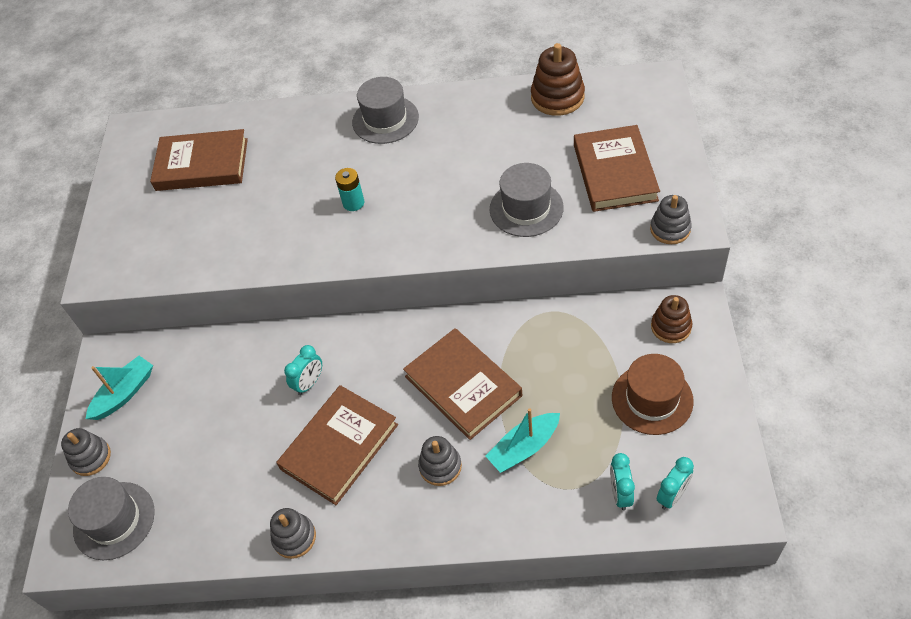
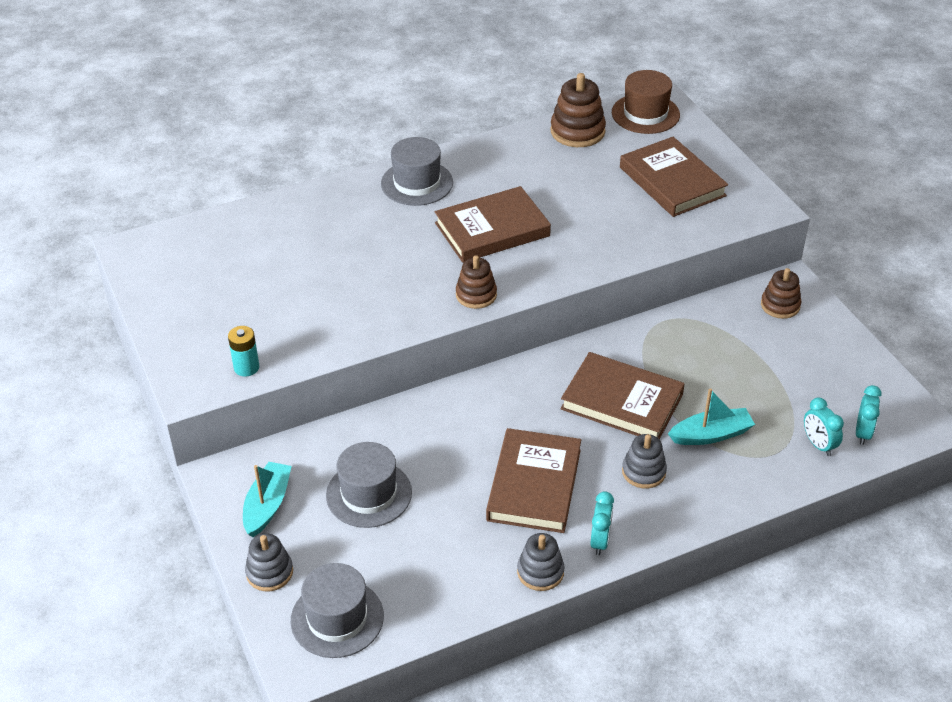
camera: 30 degrees left, 10 degrees down
(202, 165) = (241, 263): brown book -> brown book (492, 229)
(309, 383) = (466, 441): turquoise clock -> turquoise clock (600, 541)
(353, 203) = (434, 260): turquoise battery -> turquoise battery (246, 367)
(367, 248) = (476, 295): none -> brown stacking toy
(524, 448) = (711, 434): turquoise boat -> turquoise boat turned 135 degrees counterclockwise
(526, 208) = (609, 228): grey hat -> grey hat (369, 494)
(652, 399) = (799, 365): brown hat -> brown hat (645, 114)
(670, 229) = (750, 215): grey stacking toy -> none

